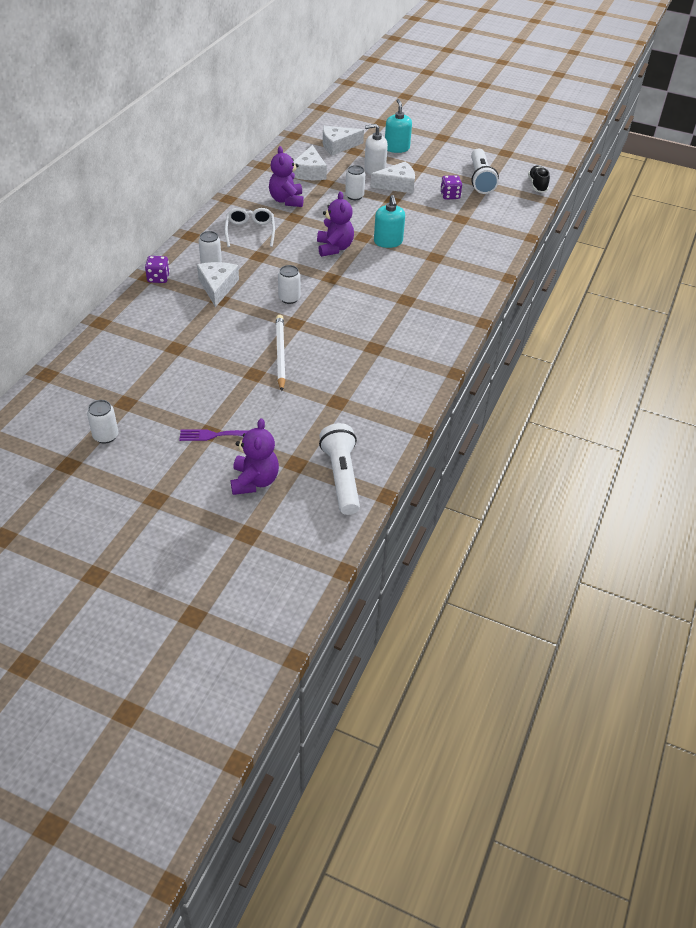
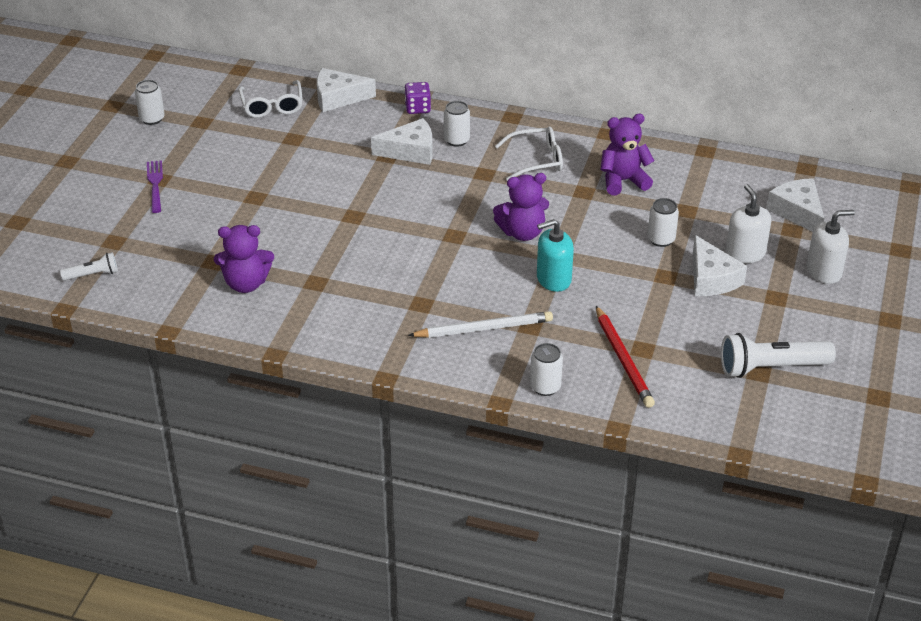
camera: 85 degrees right, 5 degrees down
(118, 357) = (272, 105): none -> white glasses
(254, 481) = (88, 217): purple teddy bear -> purple teddy bear (246, 284)
(280, 354) = (293, 211): white pencil -> white pencil (483, 328)
(289, 298) = (401, 206): white can -> white can (545, 387)
(310, 172) = (707, 193): white cheese -> white cheese (338, 98)
(341, 477) = (93, 275): white flashlight -> white flashlight, size x0.53
(396, 148) = (824, 271): turquoise soap dispenser -> white soap dispenser
(450, 195) = (705, 335): purple dice -> none
(470, 227) = (623, 359): none -> red pencil
(537, 185) = (785, 437): black shoe -> none

